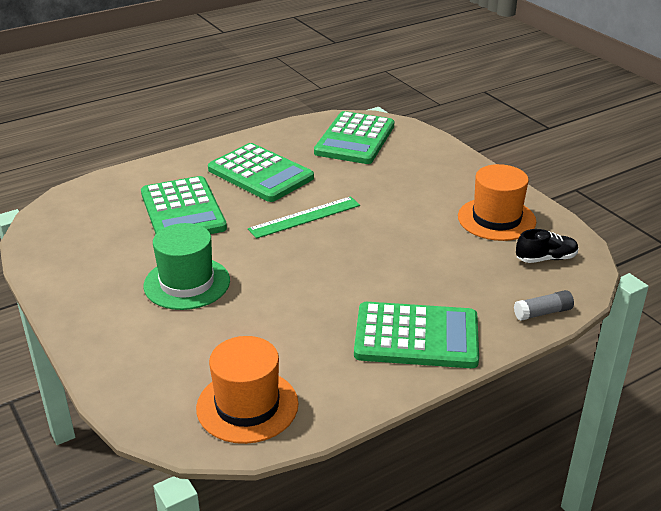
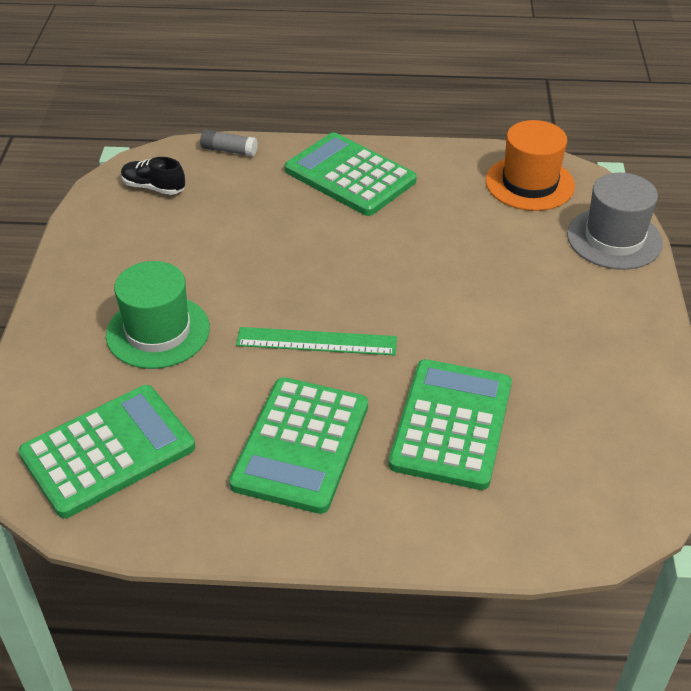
camera: 145 degrees left, 10 degrees up
(132, 381) = (614, 239): none -> grey hat
(187, 283) = (511, 313): green hat -> green hat (158, 331)
(260, 174) = (301, 445): green calculator -> green calculator turned 150 degrees counterclockwise
(496, 219) = (130, 244): orange hat -> none

